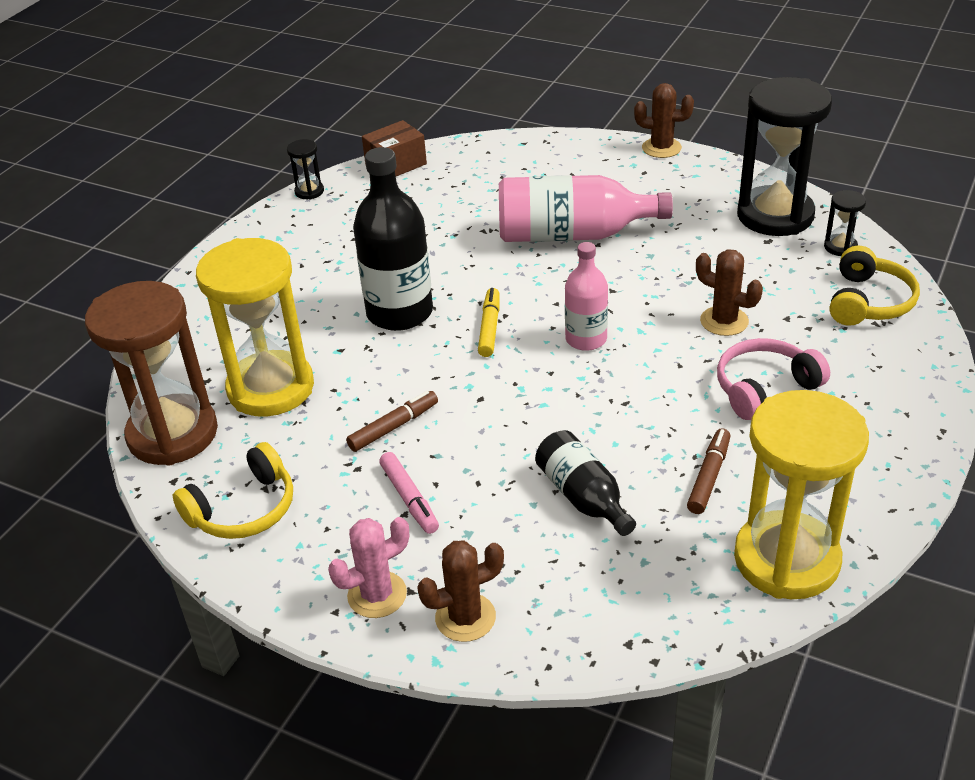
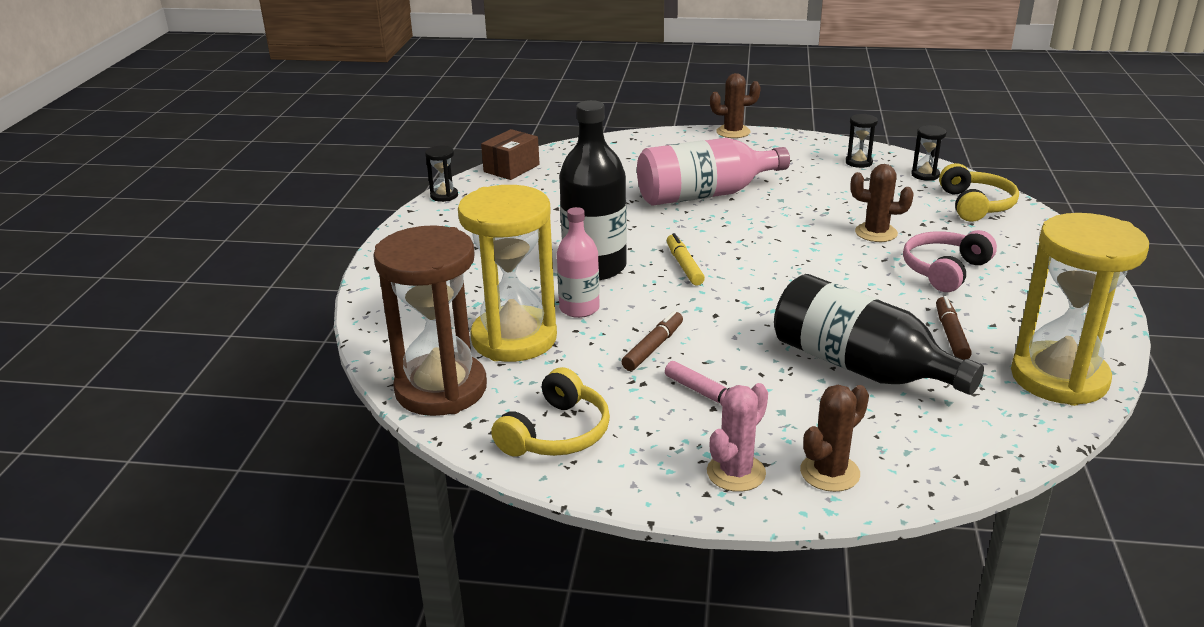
camera: 20 degrees left, 10 degrees down
(583, 497) = (860, 367): black bottle -> black bottle, size x1.68
(586, 339) = (773, 261): pink bottle -> pink bottle (579, 308)
(775, 215) = (858, 162): black hourglass -> black hourglass, size x0.41

